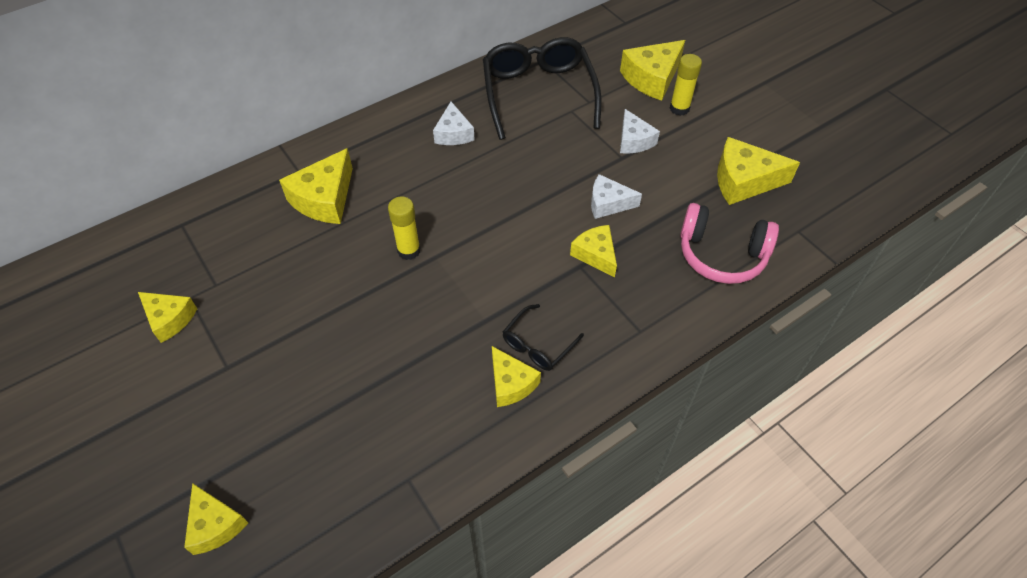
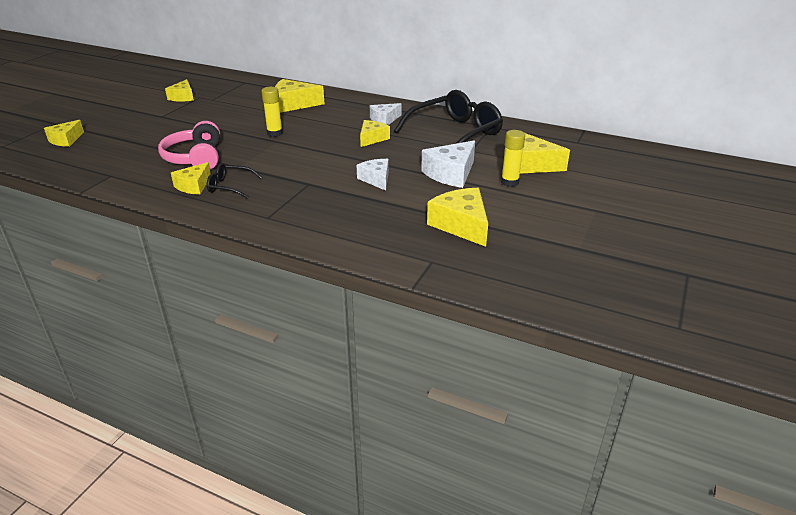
camera: 60 degrees right, 20 degrees down
(596, 254) = (323, 186): yellow cheese -> yellow cheese (372, 138)
(633, 140) = (451, 174): white cheese -> white cheese, size x1.55
(721, 254) = (369, 232): pink headphones -> pink headphones (196, 158)

